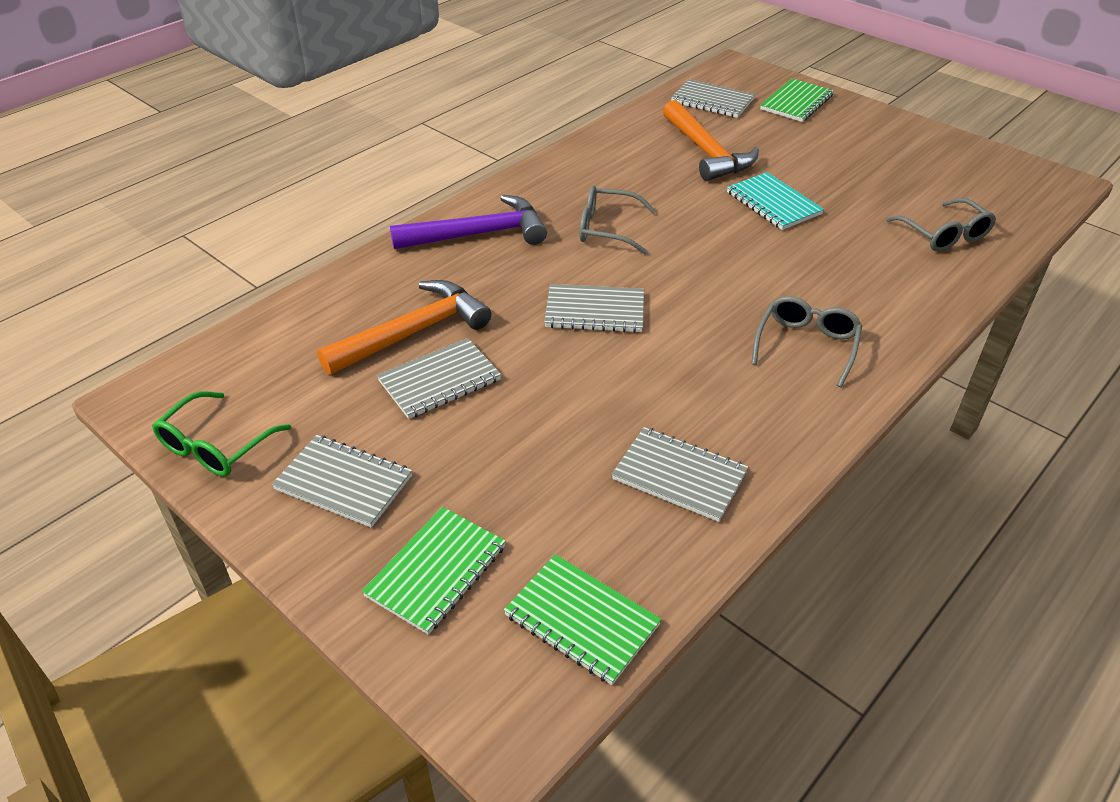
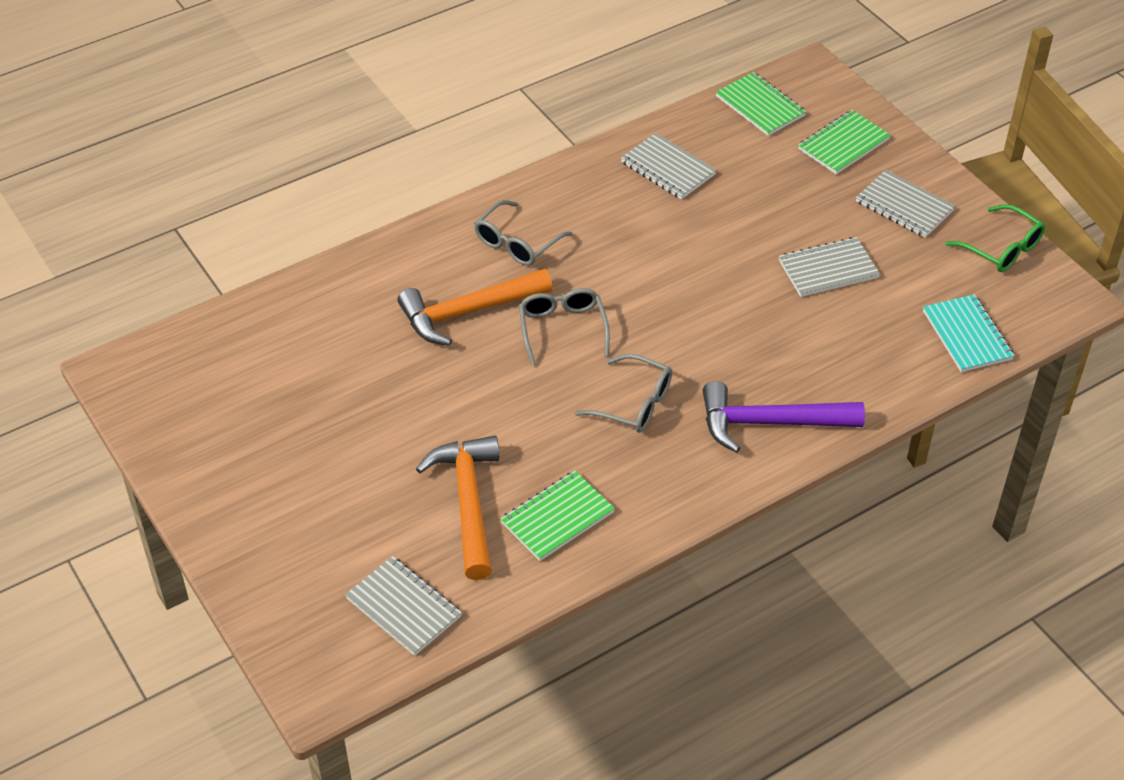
camera: 165 degrees left, 5 degrees up
(215, 446) = (1002, 248): green glasses -> green glasses turned 90 degrees clockwise
(413, 332) = (846, 318): orange hammer -> orange hammer (468, 312)
(595, 311) = (681, 309): grey notebook -> none
(773, 203) = (442, 404): turquoise notebook -> turquoise notebook (967, 335)
(796, 102) = (294, 579): green notebook -> green notebook (557, 517)
(944, 235) = (304, 328): grey glasses -> grey glasses (562, 328)

